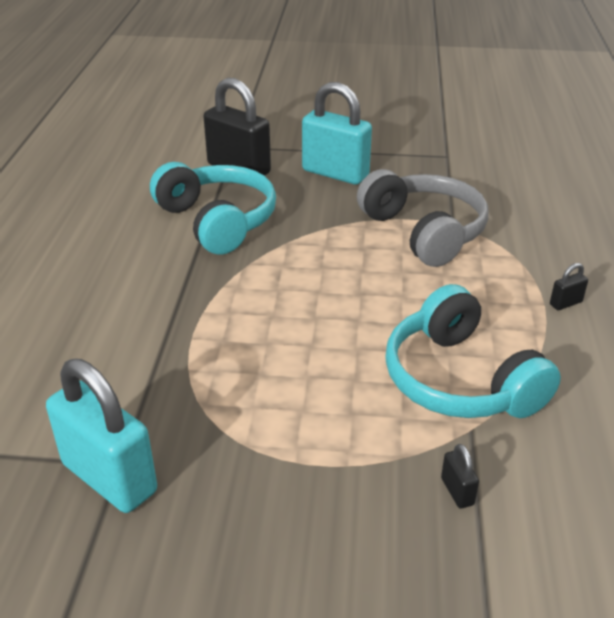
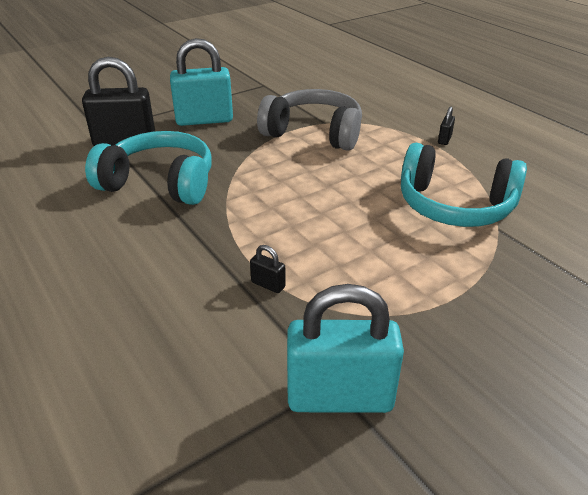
camera: 40 degrees left, 0 degrees up
(457, 491) = (541, 265): black padlock -> black padlock (268, 285)

